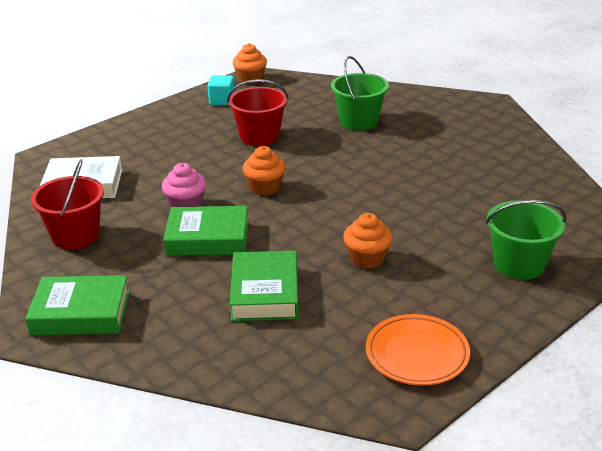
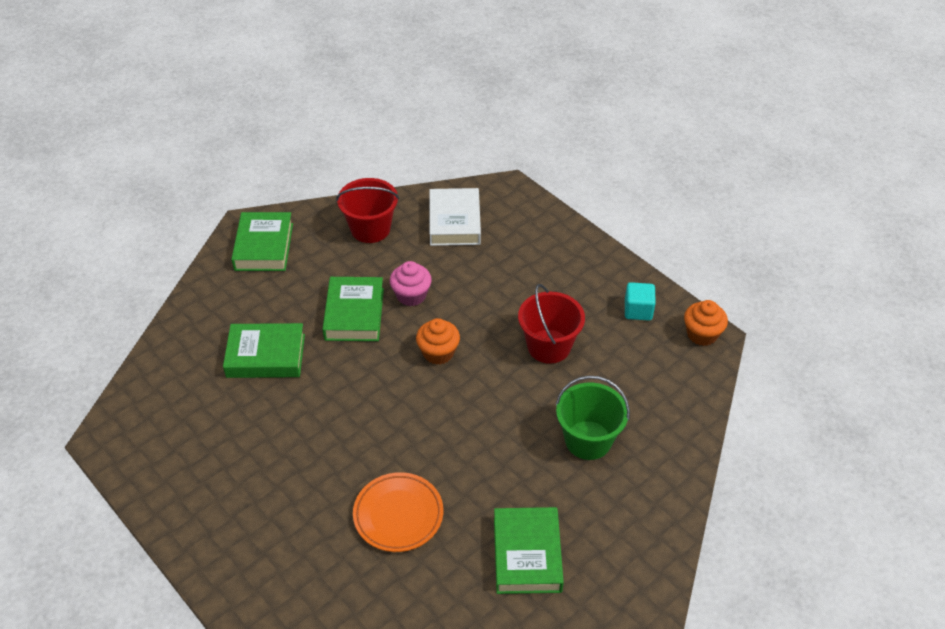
camera: 90 degrees right, 15 degrees up
(367, 258) = (302, 430): orange cupcake -> none
(417, 354) = (162, 456): orange plate -> orange plate (398, 515)
(471, 144) = (527, 554): none -> green book
(519, 264) = (270, 557): green bucket -> none

